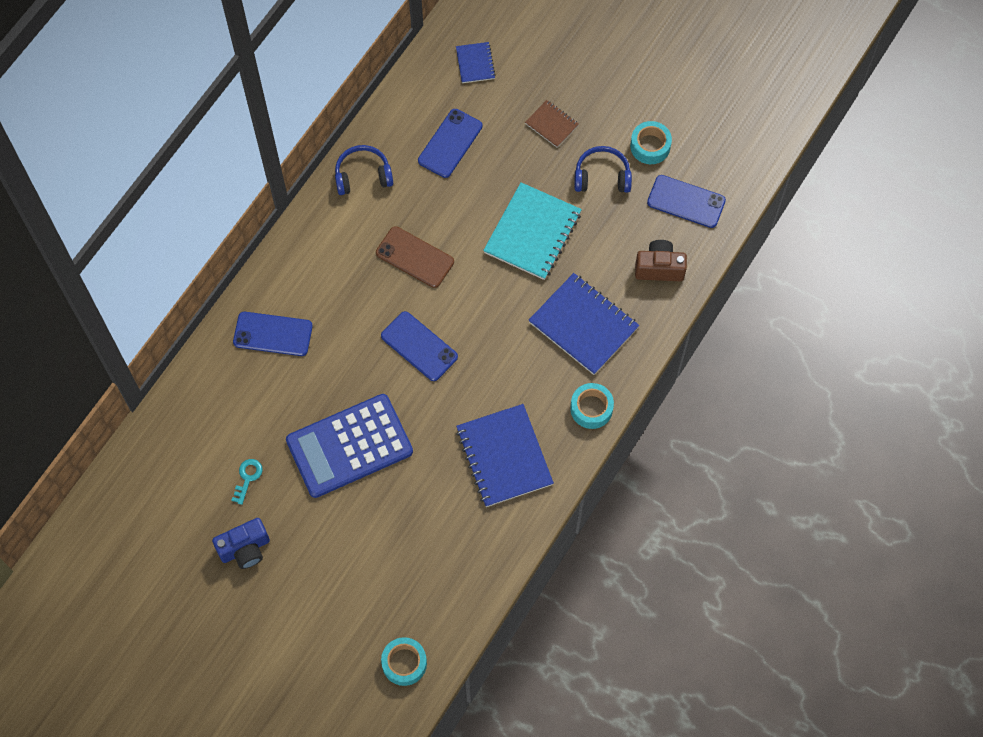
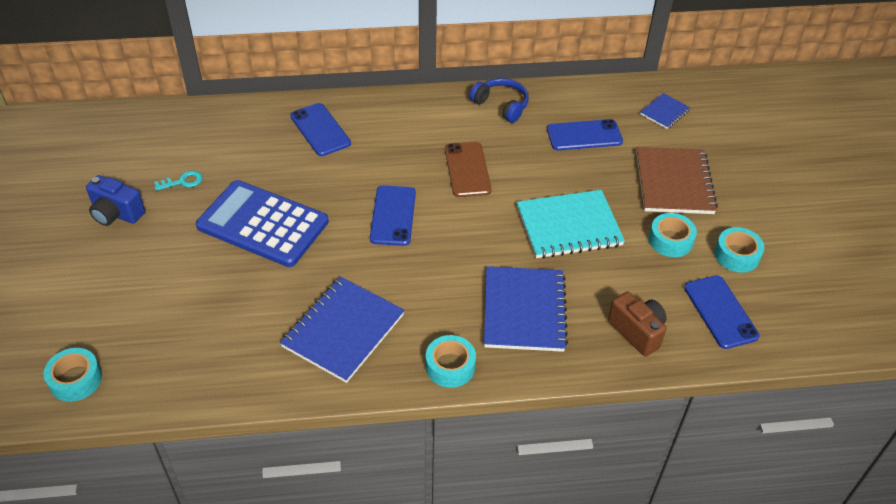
camera: 50 degrees right, 20 degrees down
(551, 124) = (674, 183): brown notebook -> brown notebook, size x1.96
(602, 177) = (670, 240): blue headphones -> turquoise tape

